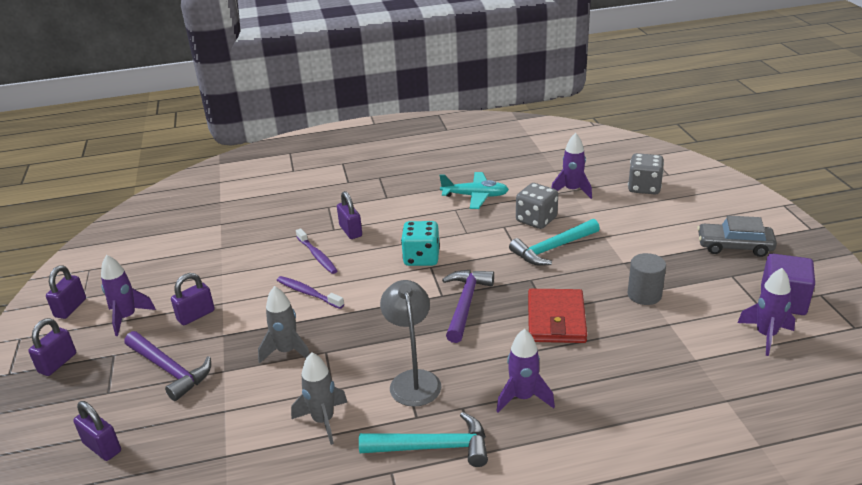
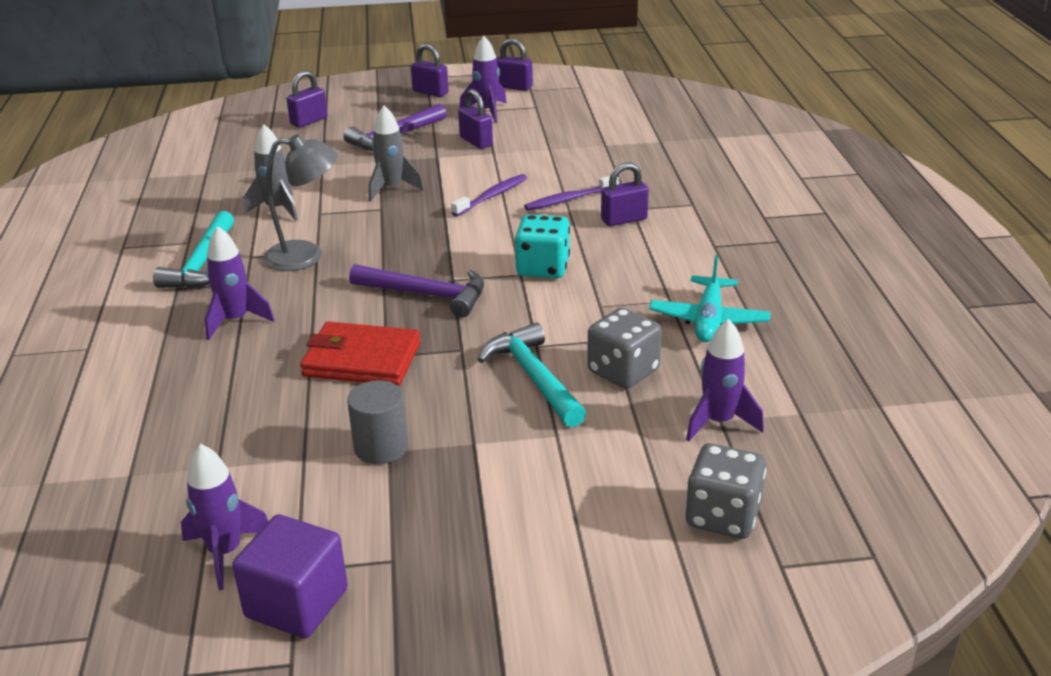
camera: 95 degrees right, 0 degrees up
(734, 246) = (480, 590): grey car -> none

